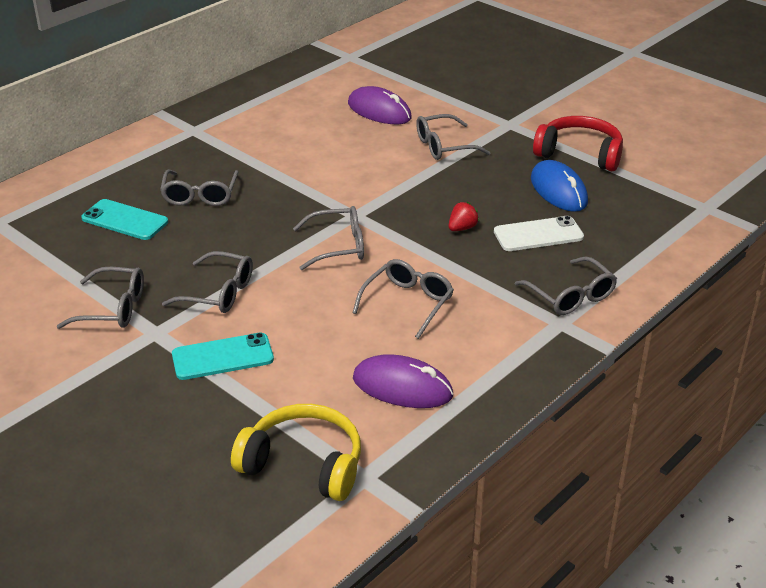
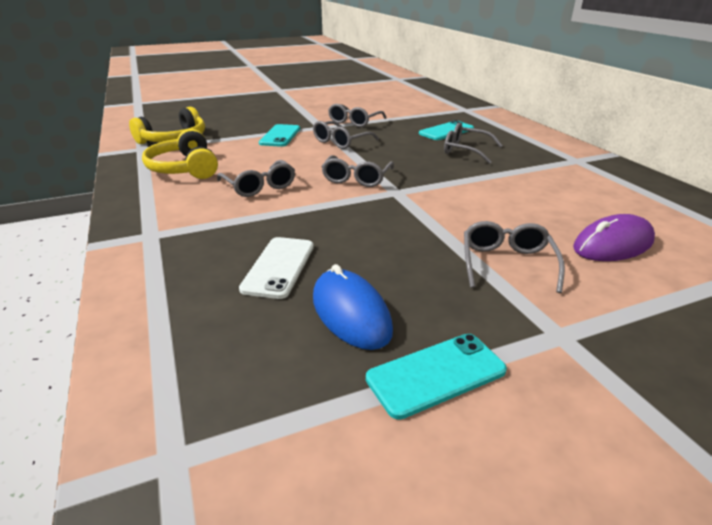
camera: 115 degrees right, 5 degrees down
(402, 387) = (185, 168): purple mouse -> yellow headphones
(462, 228) = (332, 230): red strawberry -> none
(558, 190) = (351, 313): blue mouse -> blue mouse turned 60 degrees clockwise
(571, 296) = (171, 252): grey glasses -> none
(579, 154) = (436, 374): red headphones -> turquoise phone

